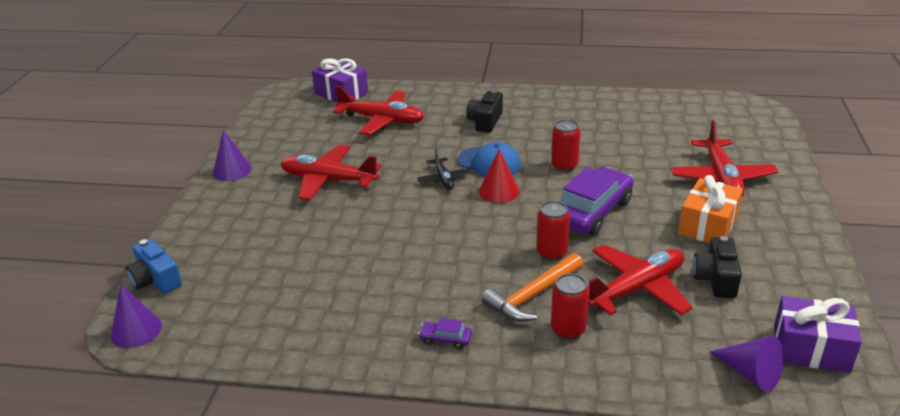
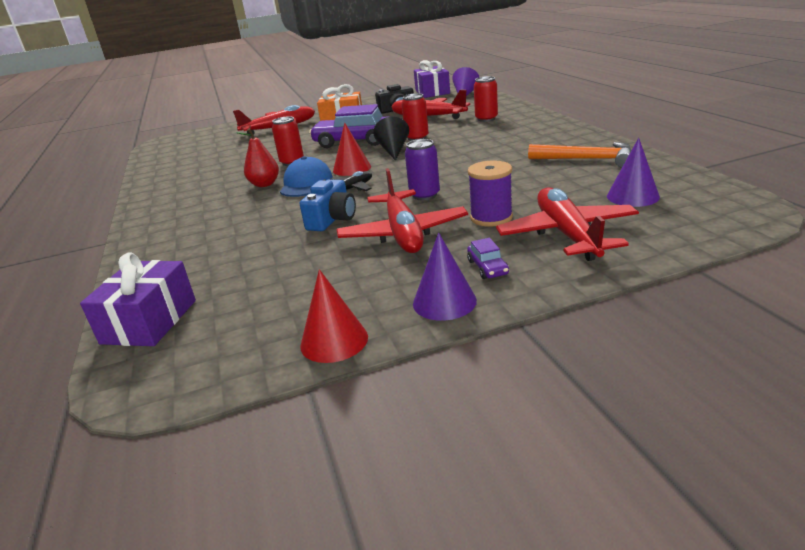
camera: 115 degrees left, 5 degrees down
(136, 330) = (742, 210): purple cone -> purple cone (632, 196)
(156, 280) = (683, 236): blue camera -> blue camera (332, 219)
(249, 135) = (334, 341): none -> red cone
(298, 220) = (491, 217): none -> purple spool
(380, 207) = (424, 195): none -> purple can
(382, 120) = (235, 258): red plane -> red plane (567, 234)
(445, 339) = (542, 134): purple car -> purple car (487, 267)
(485, 121) = (218, 208): black camera -> none
(516, 145) = (264, 184): none -> red pear
(523, 226) = (393, 151): none -> black cone
(532, 295) = (468, 130): orange hammer -> orange hammer (587, 159)

